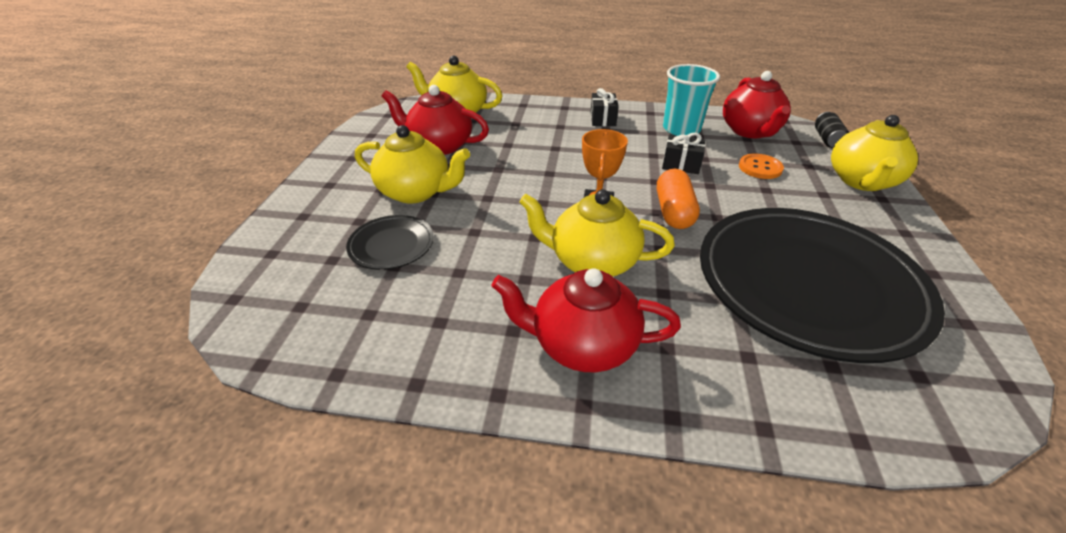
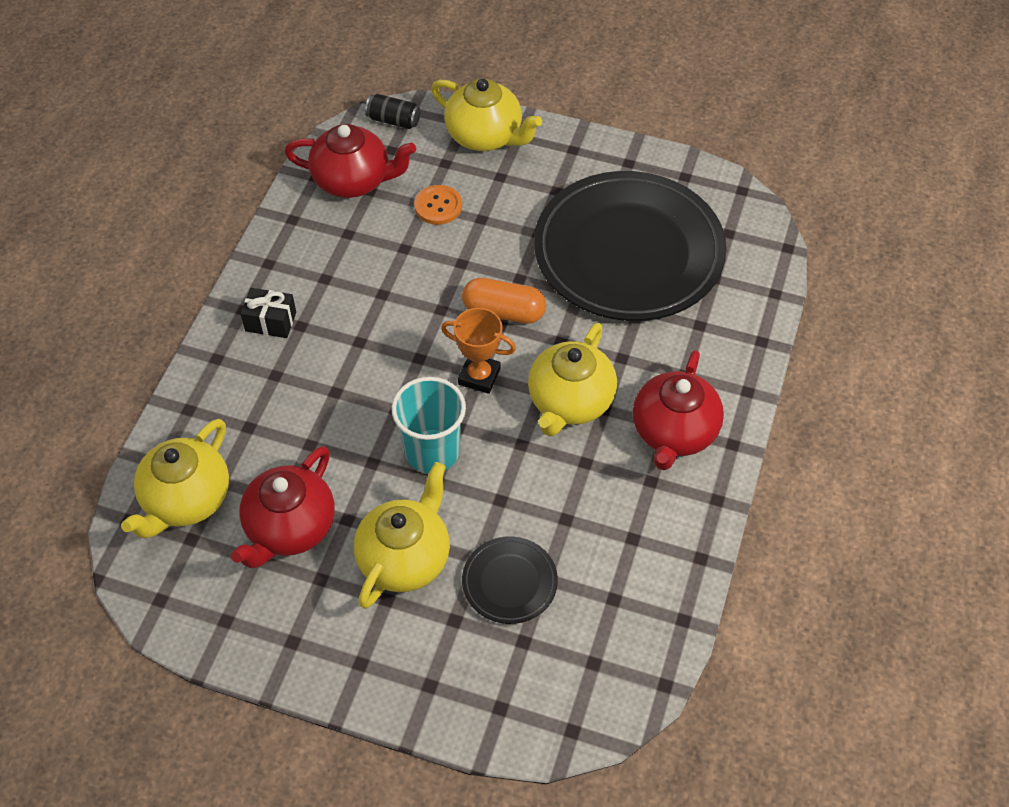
camera: 80 degrees left, 15 degrees up
(681, 129) = (326, 246): turquoise cup -> turquoise cup (432, 451)
(681, 165) = (413, 275): black gift -> none

